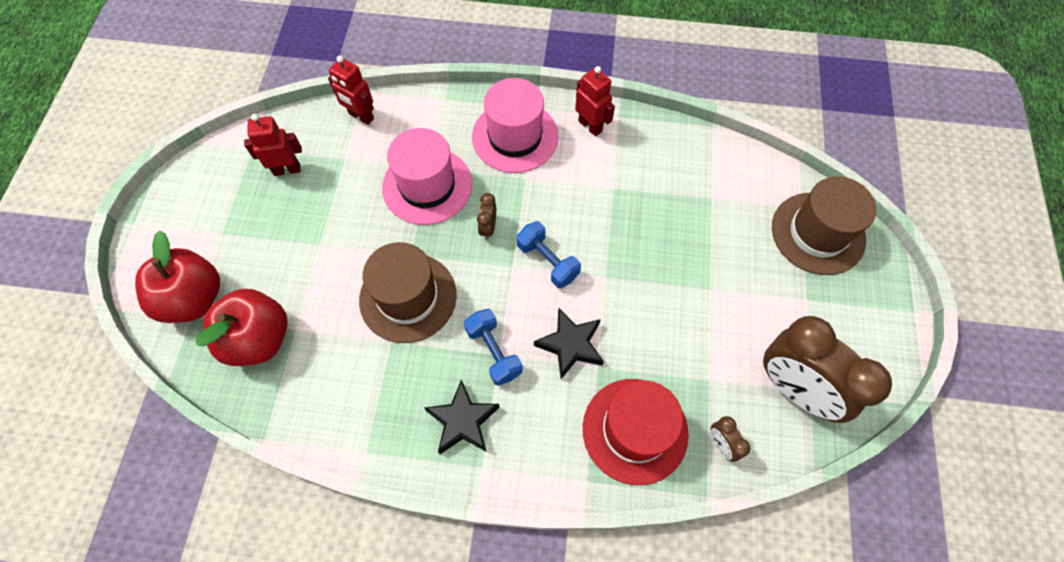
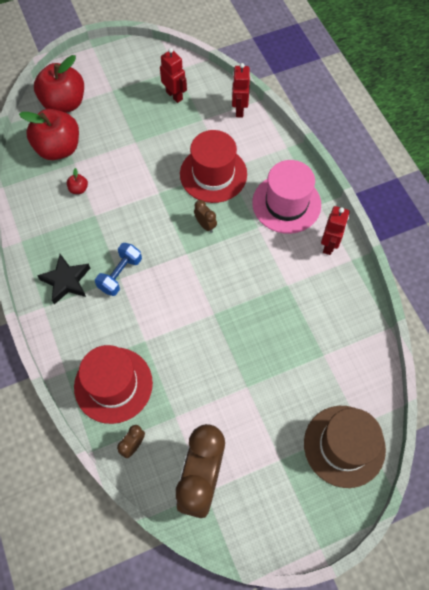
camera: 60 degrees right, 0 degrees up
(339, 343) = (78, 189): none -> red apple
(408, 297) = (129, 207): brown hat -> none
(427, 186) = (213, 174): pink hat -> red hat
(488, 227) = (205, 225): brown clock -> brown clock turned 75 degrees clockwise
(547, 261) = (203, 273): blue dumbbell -> none
(570, 345) = (151, 316): black star -> none

